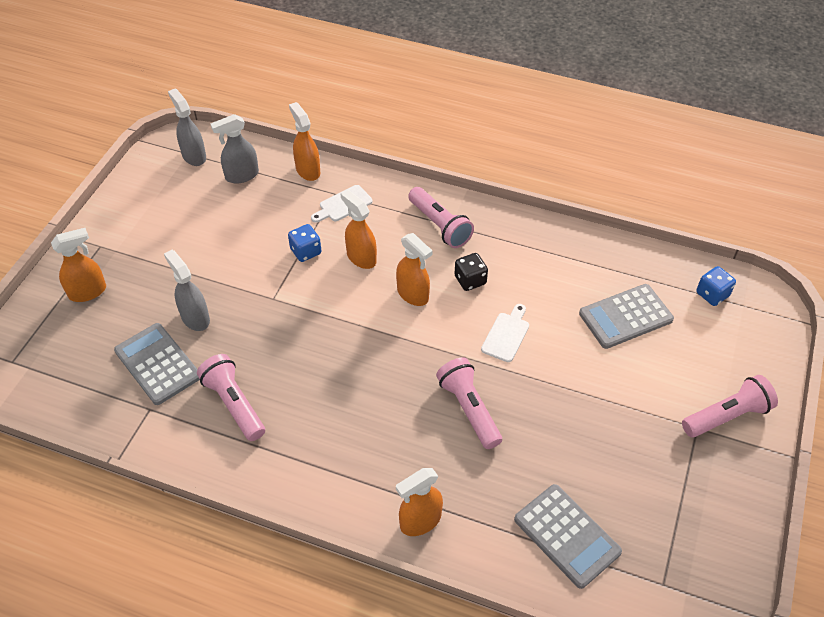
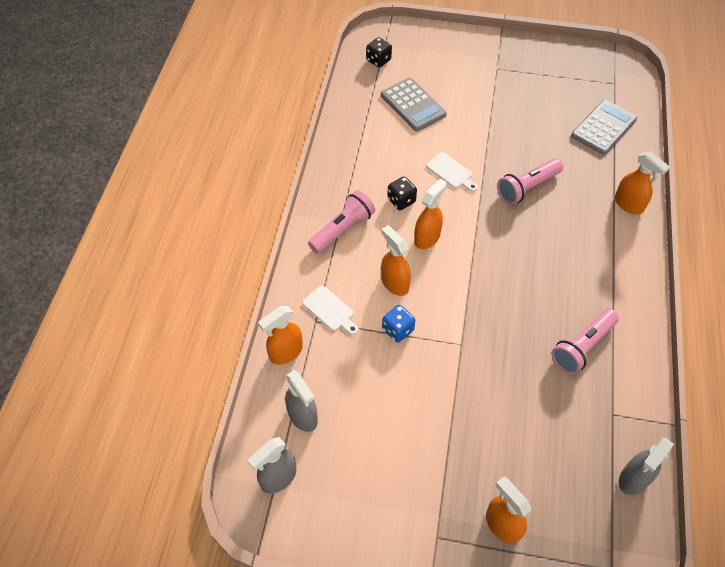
camera: 100 degrees left, 5 degrees up
(157, 364) = (565, 423): grey calculator -> none
(195, 318) = (503, 406): grey spray bottle -> grey spray bottle (633, 479)
(361, 257) = (394, 283): orange spray bottle -> orange spray bottle turned 105 degrees clockwise
(506, 335) = (451, 172): white cutting board -> white cutting board turned 150 degrees counterclockwise
(712, 294) = (378, 60): blue dice -> black dice
(727, 416) = (482, 55): pink flashlight -> none

